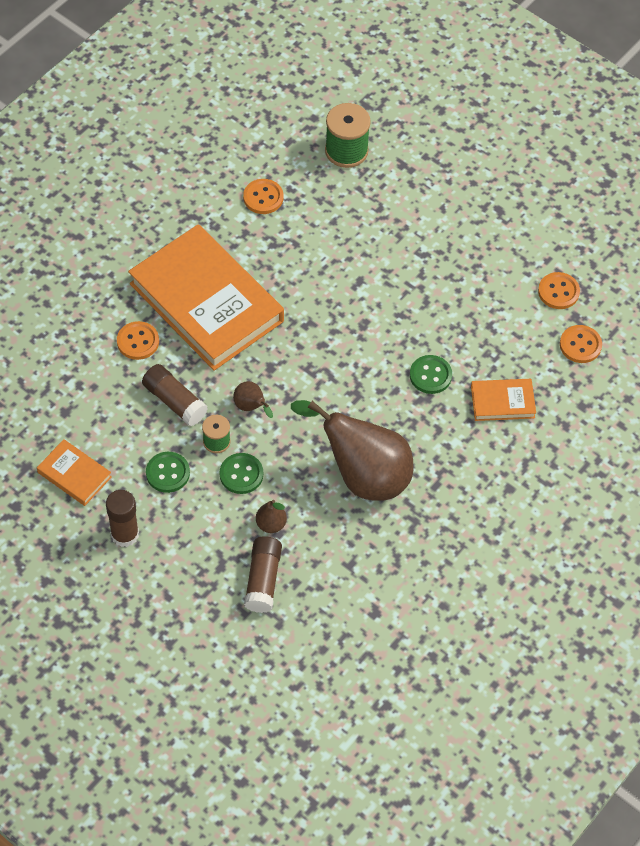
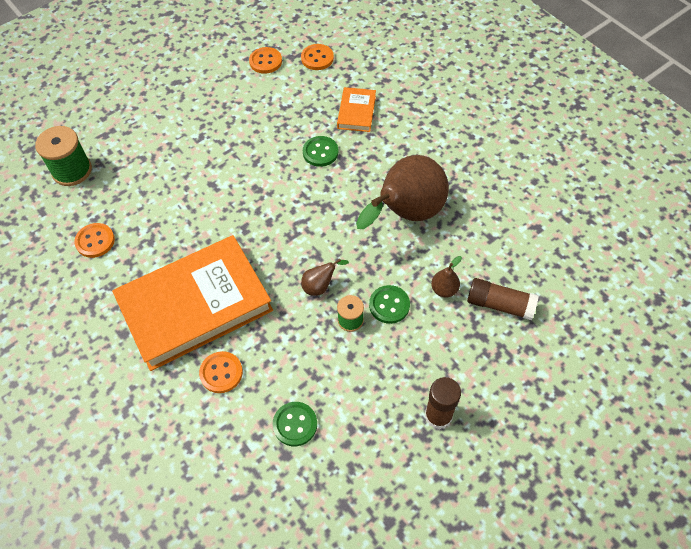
camera: 75 degrees left, 0 degrees up
(74, 475) = (362, 455): orange book -> none
(168, 473) = (376, 367): green button -> green button (295, 424)
(175, 401) = (298, 349): brown glue stick -> none

